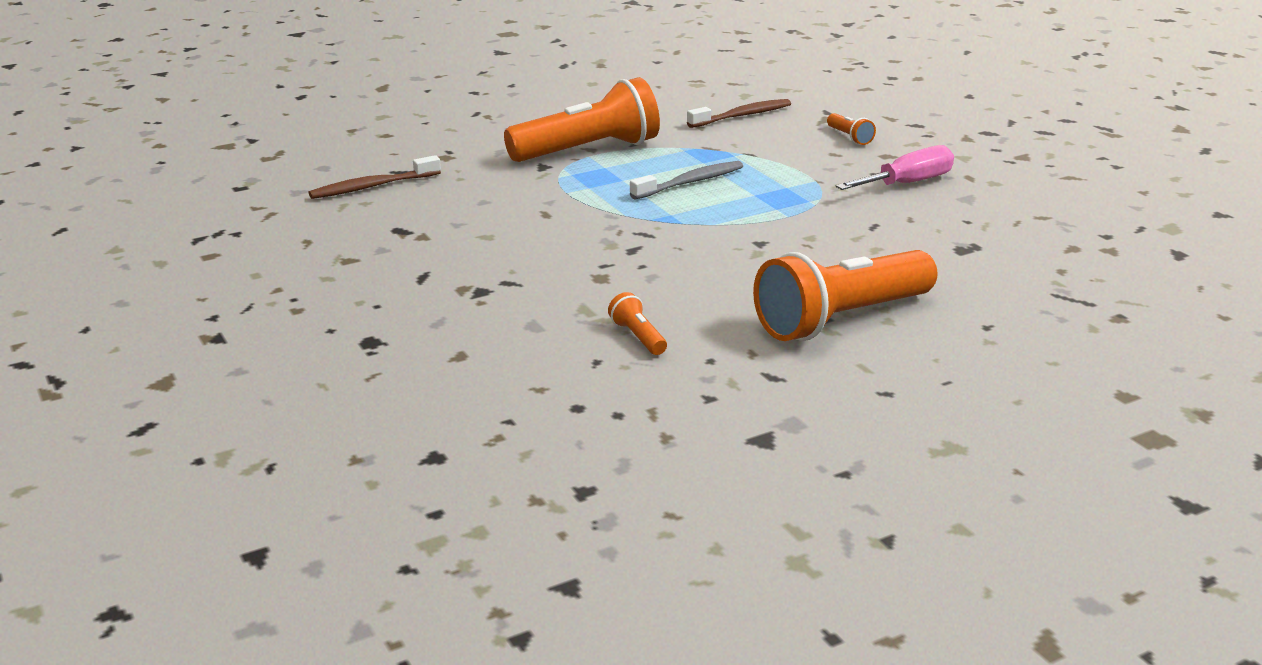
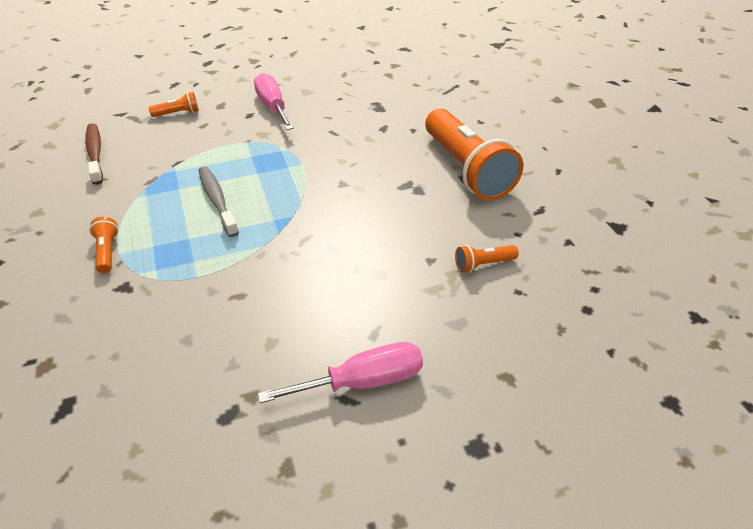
camera: 80 degrees left, 15 degrees up
(372, 187) = (92, 441): brown toothbrush -> none
(443, 282) = (363, 382): none -> pink screwdriver
(588, 151) = (107, 252): orange flashlight -> orange flashlight, size x0.41

